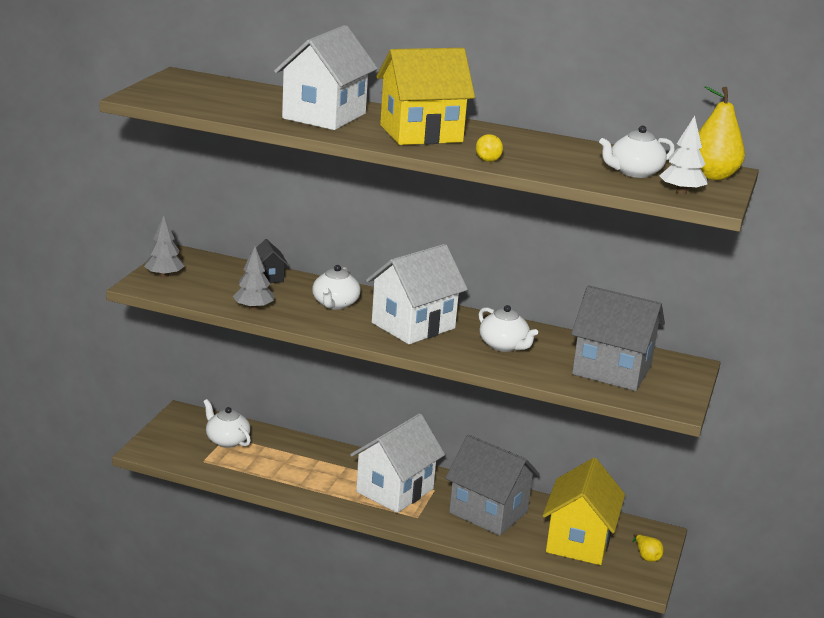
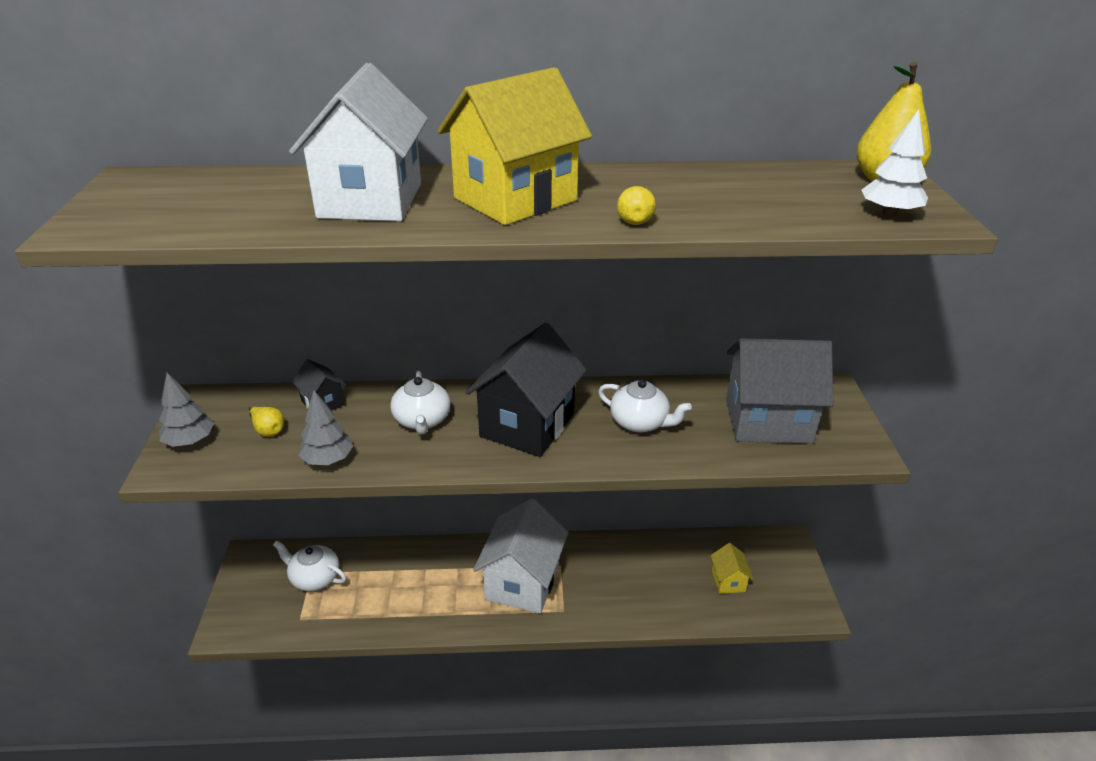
camera: 20 degrees left, 10 degrees up
(413, 325) = (527, 425): white house -> black house
(488, 512) = (626, 576): grey house -> none
(578, 541) = (728, 581): yellow house -> yellow house, size x0.46
(634, 172) = (807, 197): white teapot -> none
(646, 556) = (796, 575): yellow pear -> yellow pear (268, 430)

